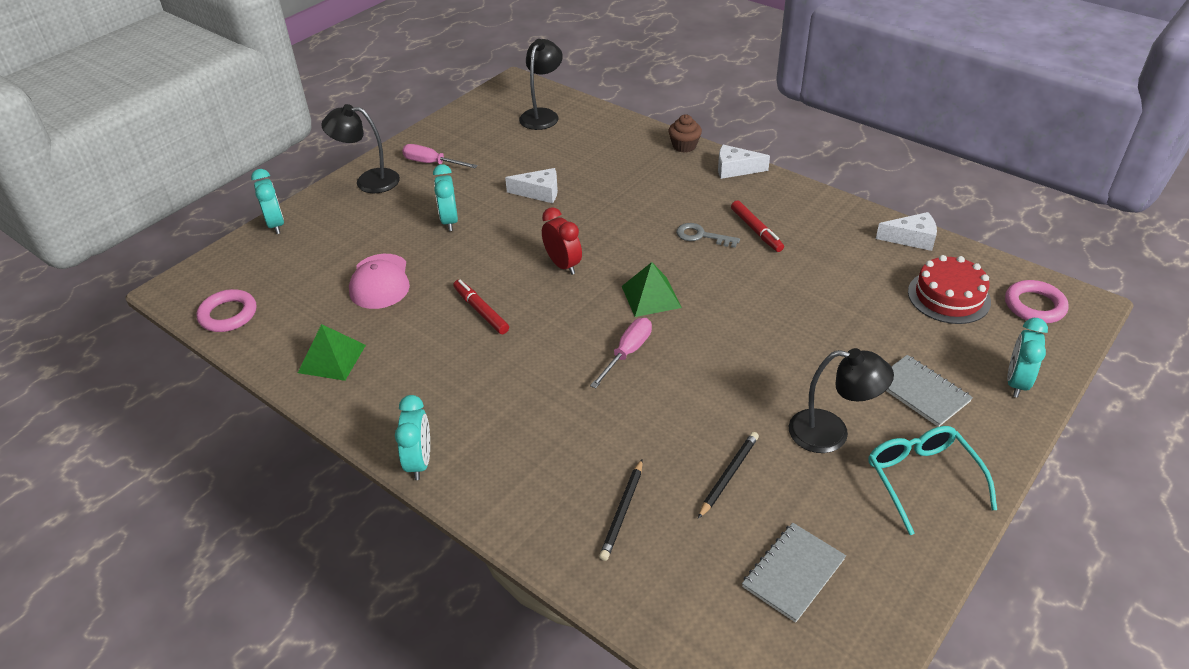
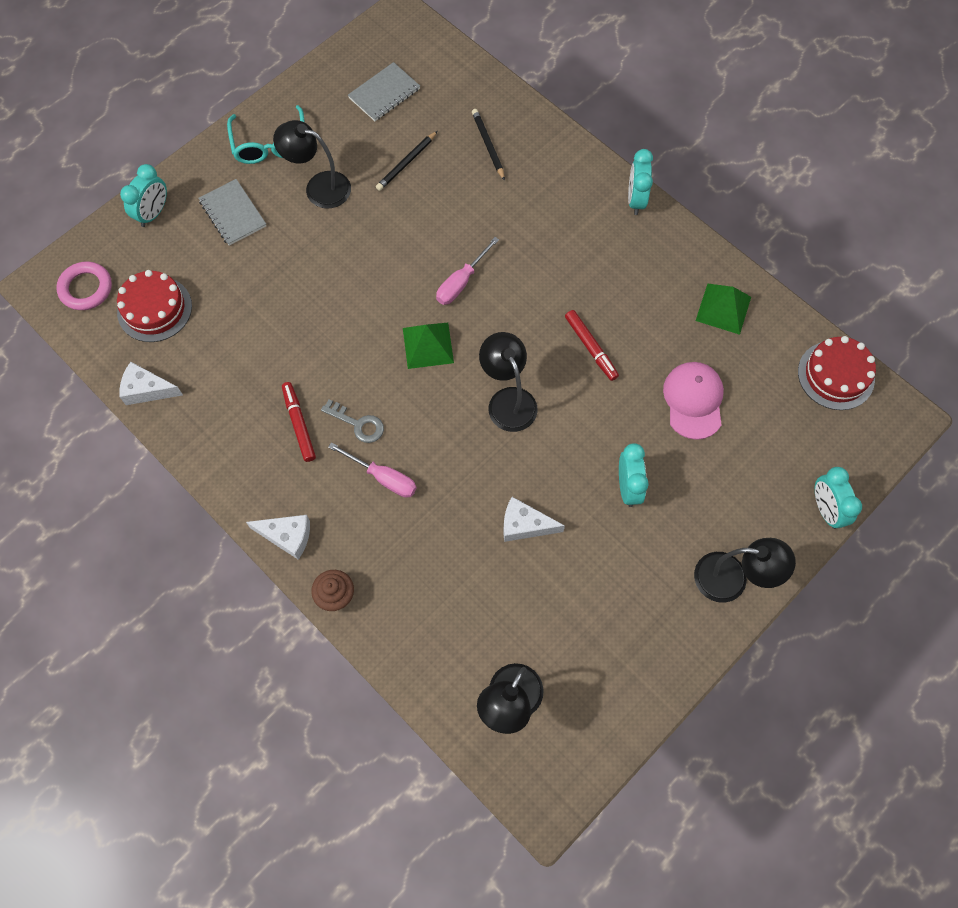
camera: 175 degrees left, 25 degrees up
(228, 314) = (836, 375): pink ring -> red cake
(432, 163) = (656, 606): pink screwdriver -> pink screwdriver (383, 477)
(563, 265) = (508, 400): red clock -> black lamp
(622, 512) = (488, 145): black pencil -> black pencil turned 45 degrees counterclockwise

